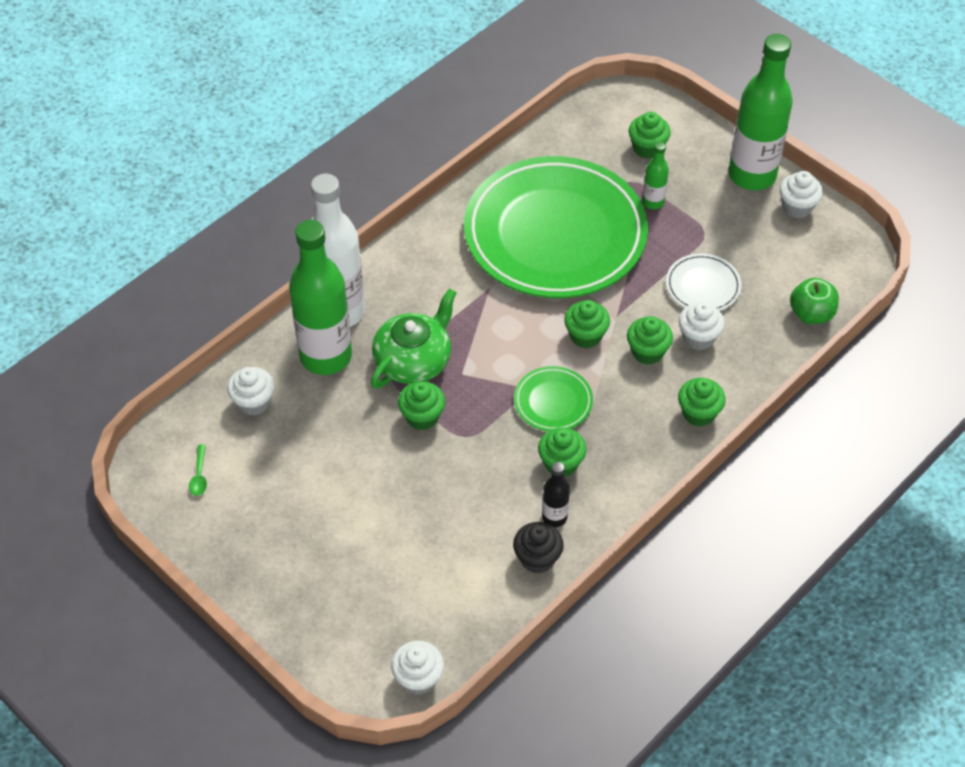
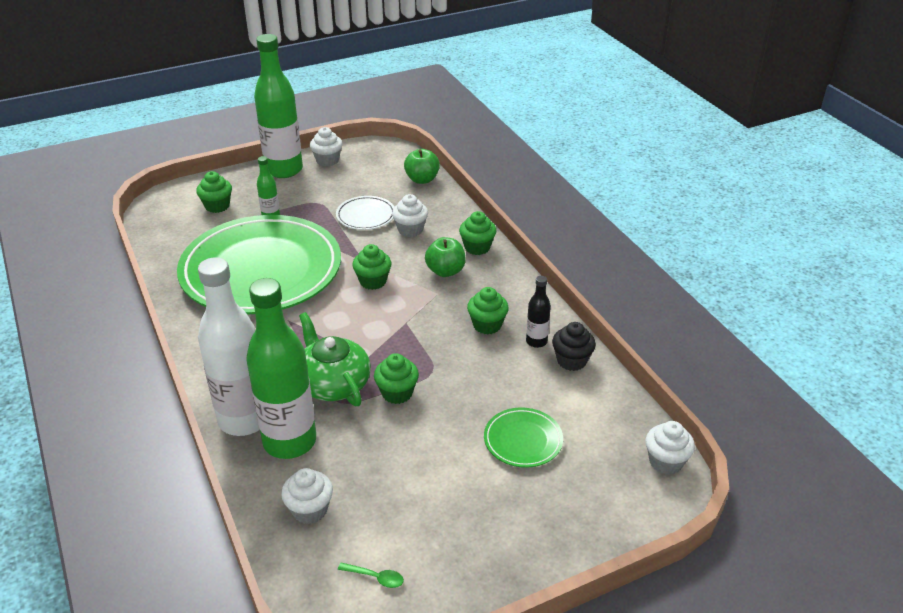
camera: 70 degrees left, 15 degrees down
(553, 402) = (425, 314): green plate -> green plate (523, 440)
(637, 396) = (445, 271): none -> green apple
(647, 352) = (408, 256): green cupcake -> none

